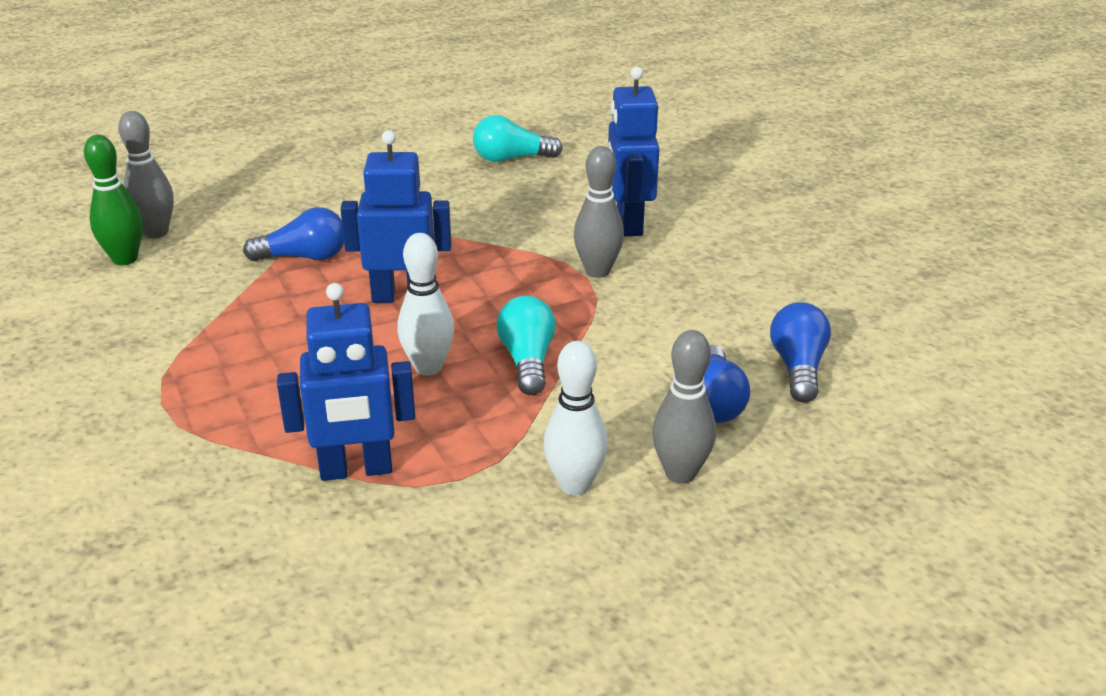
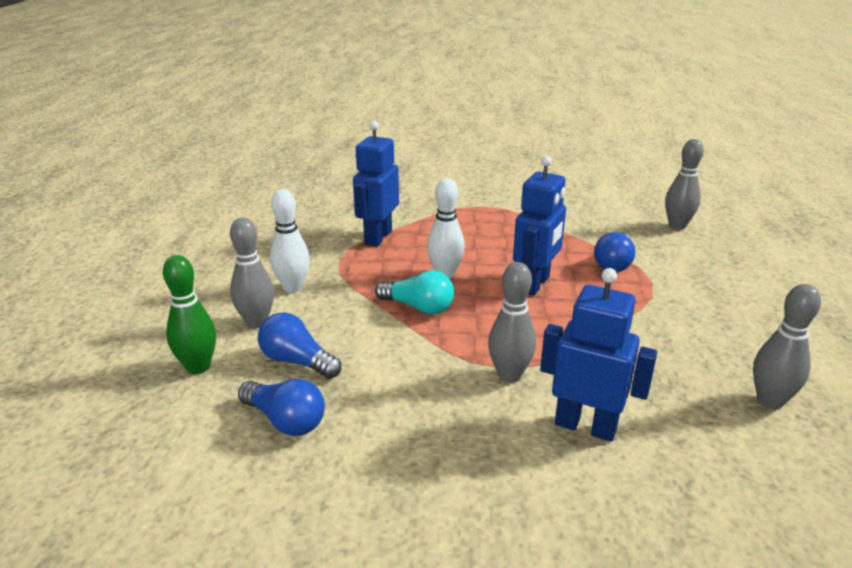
camera: 120 degrees right, 5 degrees down
(125, 259) = (645, 214): green bowling pin -> green bowling pin (198, 367)
(511, 158) = (770, 401): turquoise light bulb -> grey bowling pin

